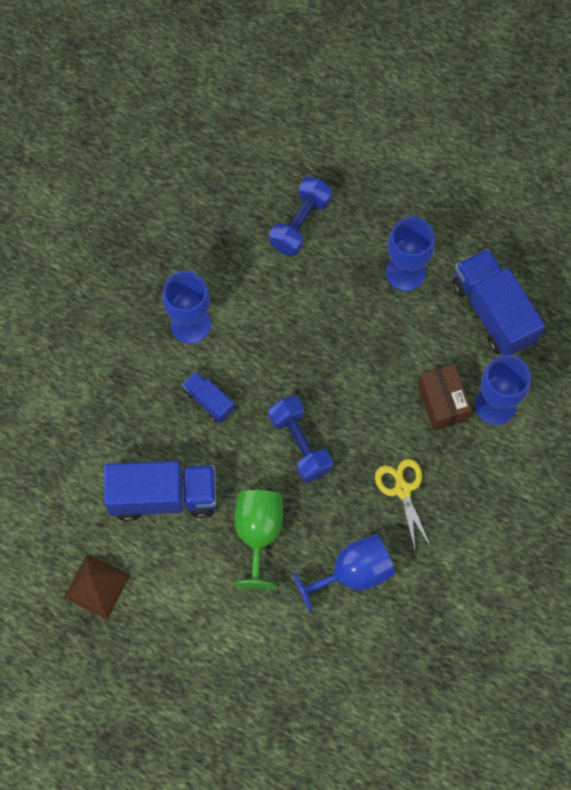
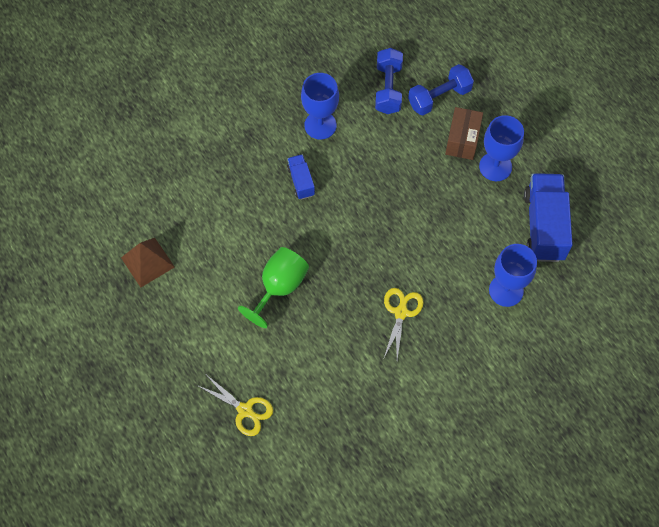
camera: 30 degrees right, 5 degrees down
(163, 497) = (230, 228): blue truck -> none
(300, 444) = (347, 243): blue dumbbell -> blue dumbbell (388, 89)
(304, 689) = (245, 410): none -> yellow scissors
(352, 573) = (329, 350): blue goblet -> none
(442, 403) = (467, 268): brown box -> brown box (462, 140)

